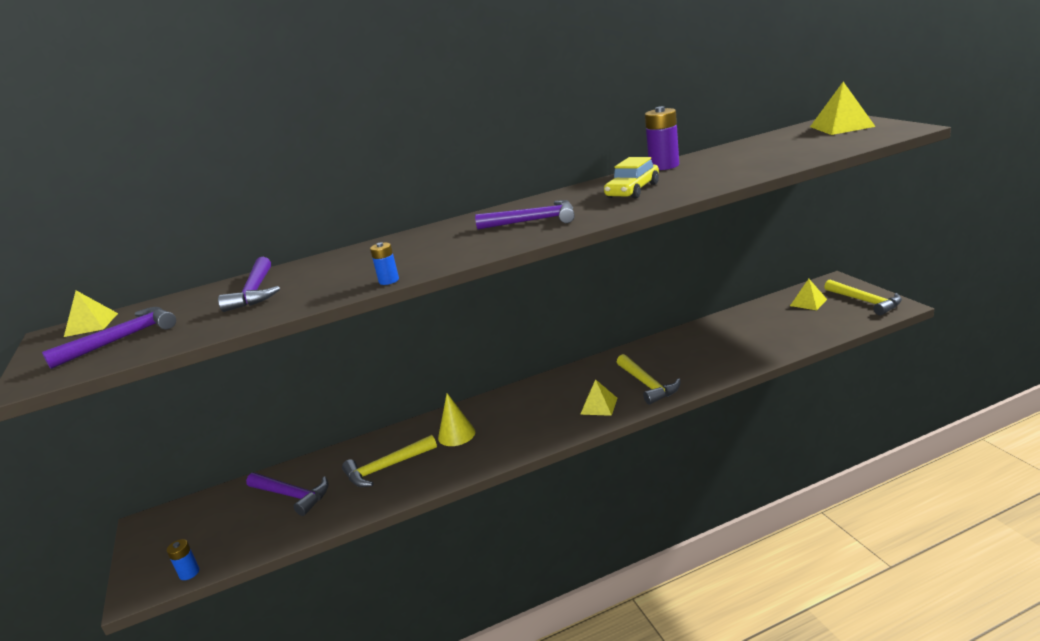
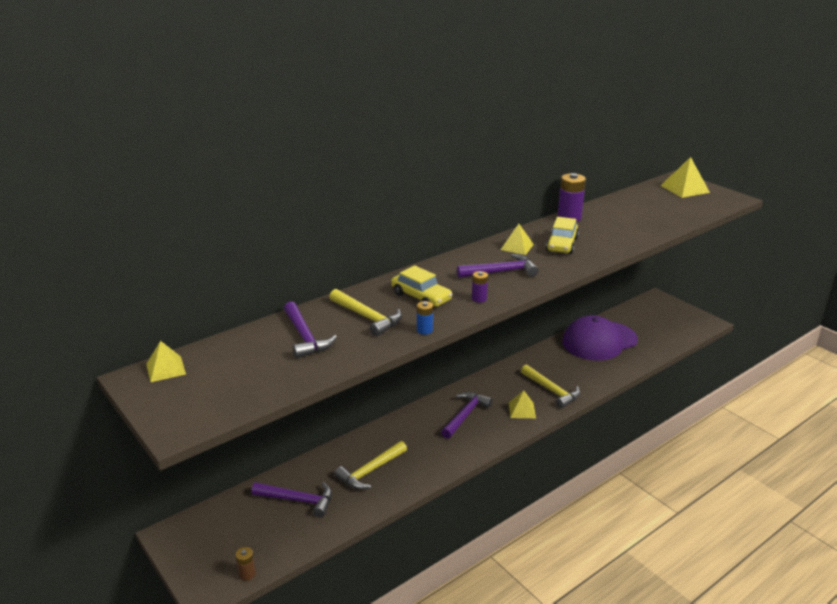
camera: 20 degrees left, 5 degrees up
(122, 339) = (221, 386): purple hammer -> purple hammer (465, 415)
(189, 573) = (247, 574): blue battery -> brown battery
(417, 249) = (421, 297): none -> yellow car
(456, 434) = (415, 439): yellow cone -> none
(482, 247) = (479, 299): none -> purple battery
(735, 330) = (599, 341): none -> purple cap
(808, 302) = (644, 317): yellow pyramid -> yellow pyramid (517, 247)
(865, 302) = (685, 317): yellow hammer -> yellow hammer (367, 317)

